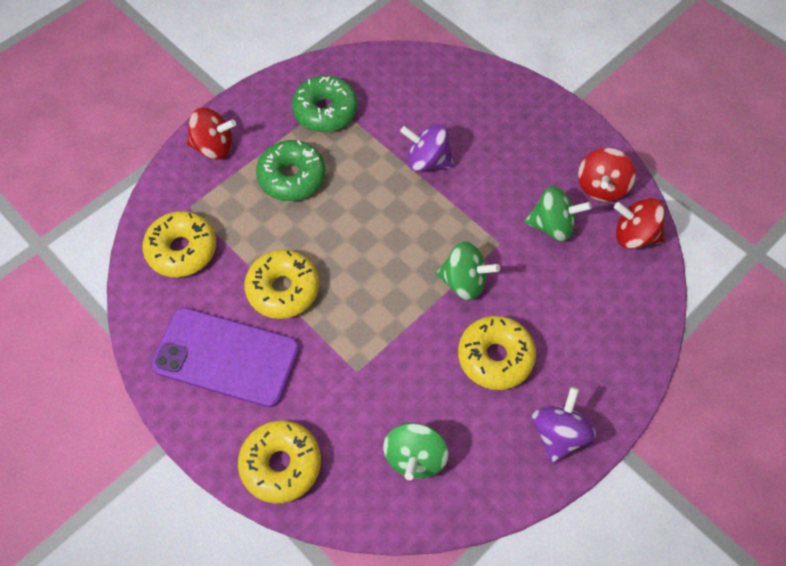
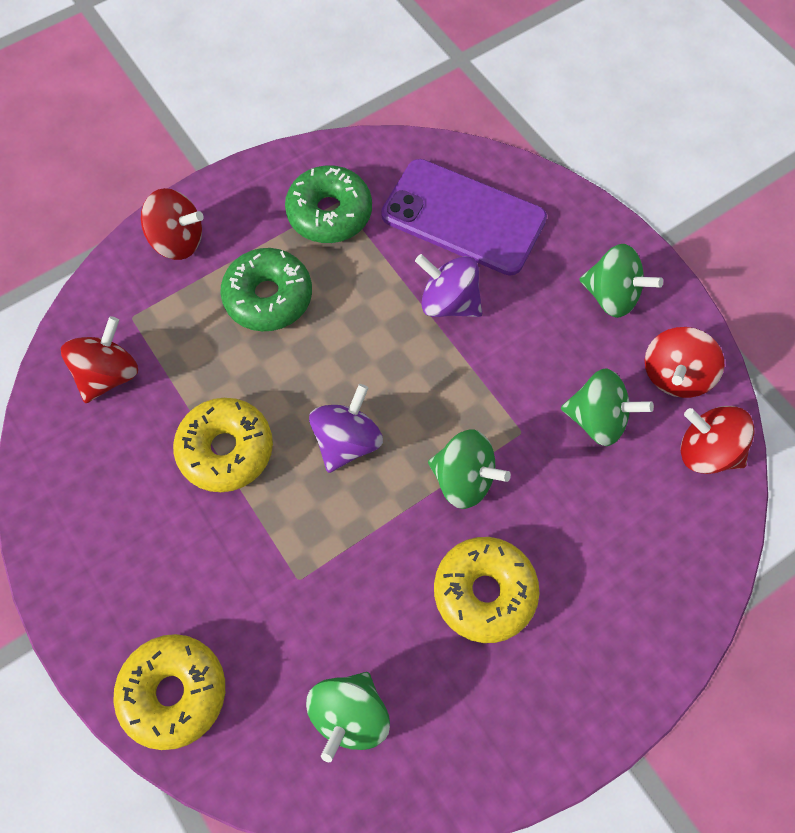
camera: 10 degrees right, 5 degrees up
(182, 250) = (109, 374): yellow donut -> red spinning top
(226, 357) = (134, 530): purple phone -> purple phone (463, 217)
(545, 139) = (611, 296): none -> green spinning top
(558, 434) = (548, 717): purple spinning top -> purple spinning top (347, 441)

